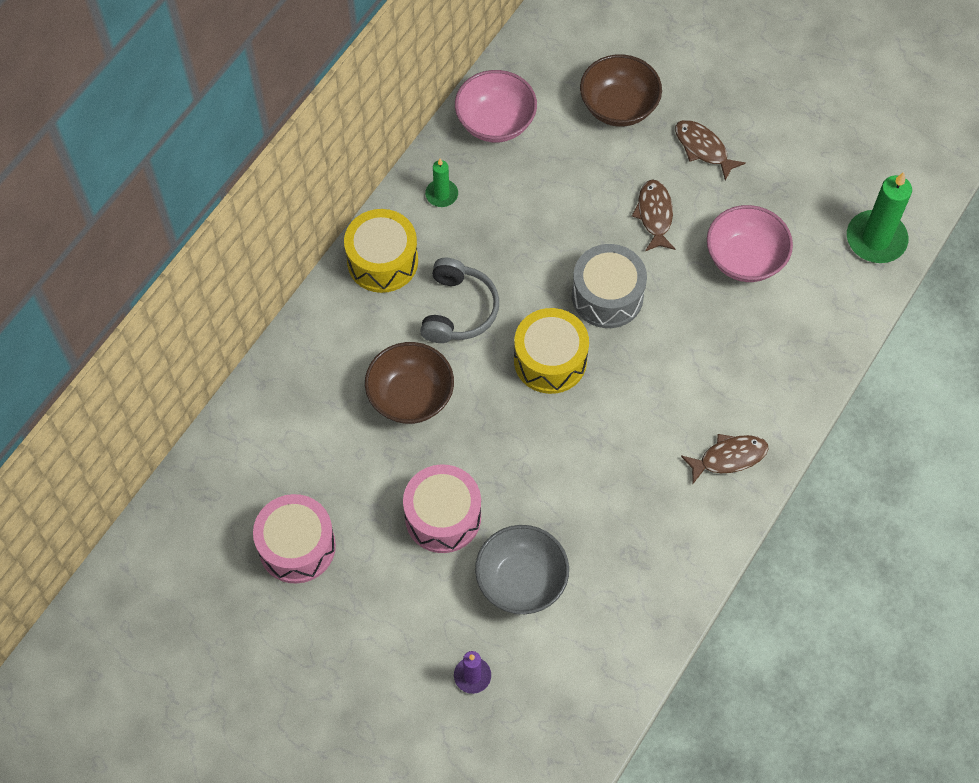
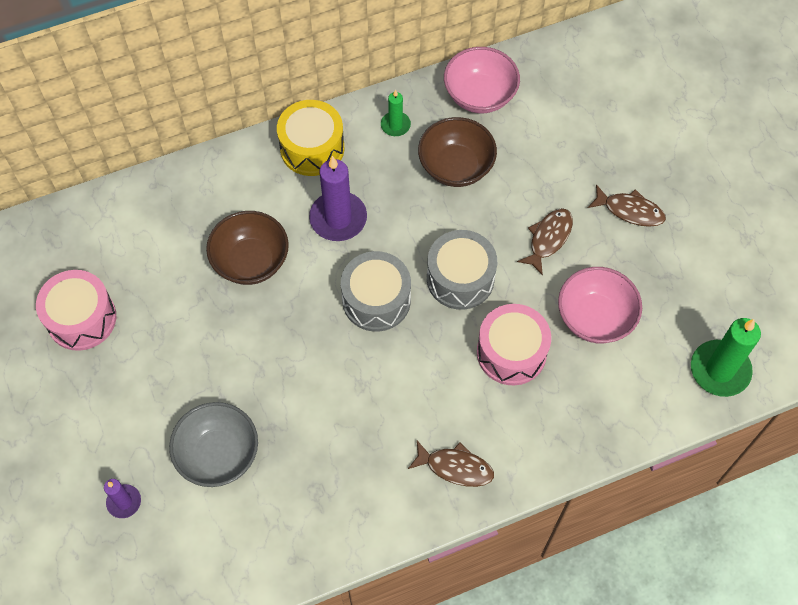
camera: 35 degrees right, 0 degrees up
(443, 517) = (201, 366): pink drum -> pink drum (511, 352)
(458, 310) = (338, 218): grey headphones -> purple candle
(550, 360) = (376, 300): yellow drum -> grey drum
(618, 107) = (586, 138): brown bowl -> brown bowl (456, 166)
(703, 148) = (630, 210): brown fish -> brown fish turned 120 degrees clockwise

